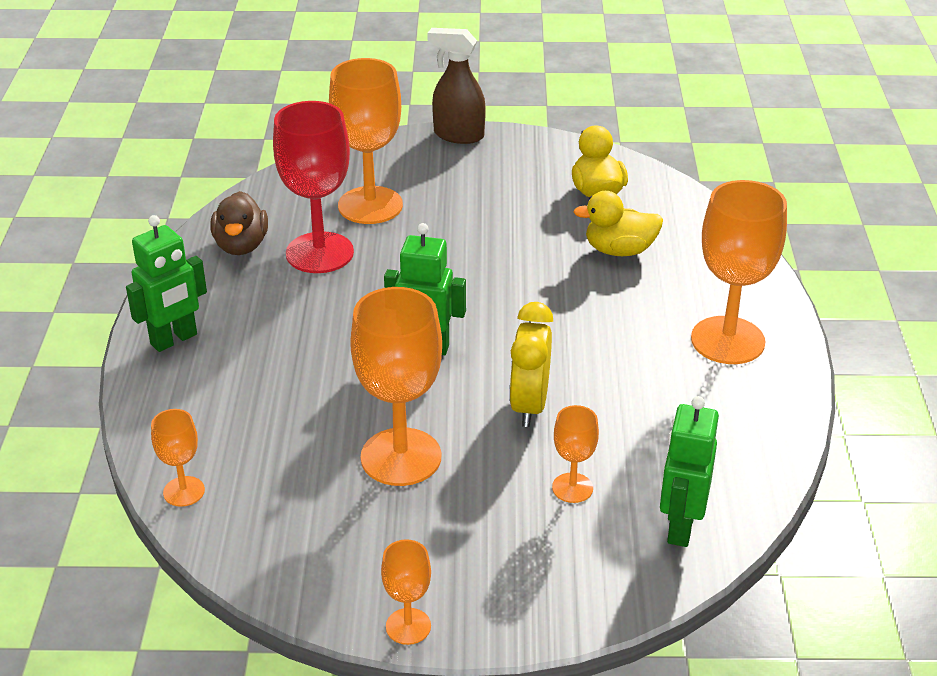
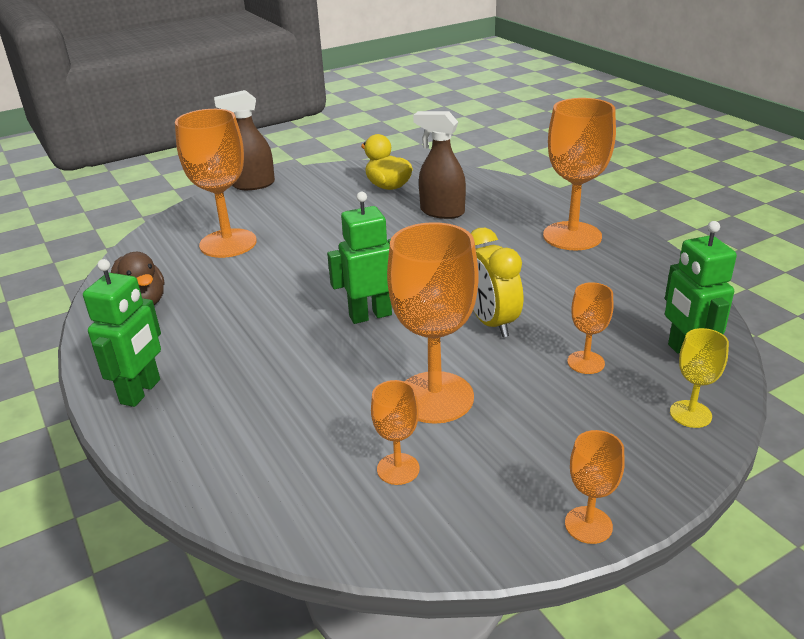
camera: 30 degrees left, 5 degrees down
(184, 491) = (268, 511): orange goblet -> orange goblet (398, 469)
(319, 253) = (217, 285): red goblet -> none
(609, 583) = (690, 414): none -> yellow goblet
(619, 250) = (441, 212): yellow duck -> brown spray bottle

